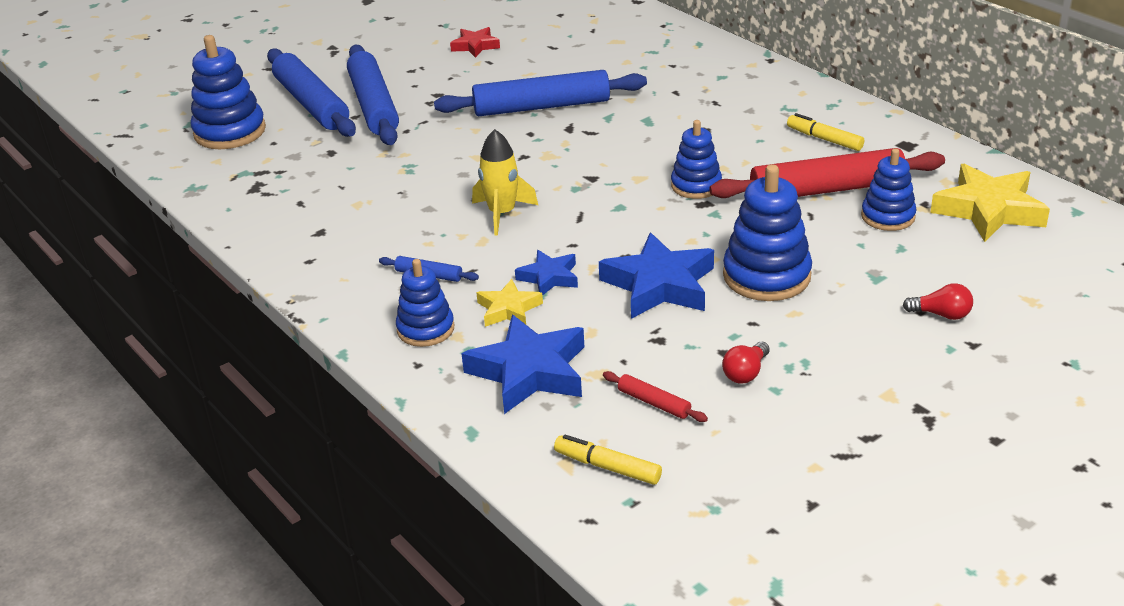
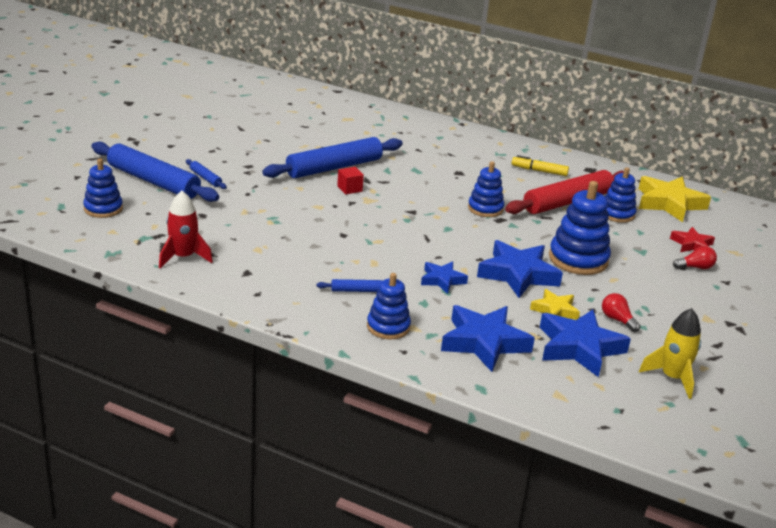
camera: 30 degrees left, 5 degrees down
(230, 132) = (103, 209): blue stacking toy -> blue stacking toy, size x0.64
(265, 203) = (183, 257): none -> red rocket
(374, 105) = (205, 178): blue rolling pin -> blue rolling pin, size x0.42
(475, 46) = (246, 129): red star -> red star (692, 245)
(502, 214) = (371, 242): yellow rocket -> yellow rocket (672, 378)
(508, 309) = (433, 305): yellow star -> yellow star (555, 310)
(537, 137) = (349, 189): none -> red cube
(607, 467) = (586, 392): yellow marker -> none
(654, 403) = (579, 347): red rolling pin -> blue star
(745, 373) = (617, 320): red light bulb -> red light bulb turned 135 degrees clockwise

